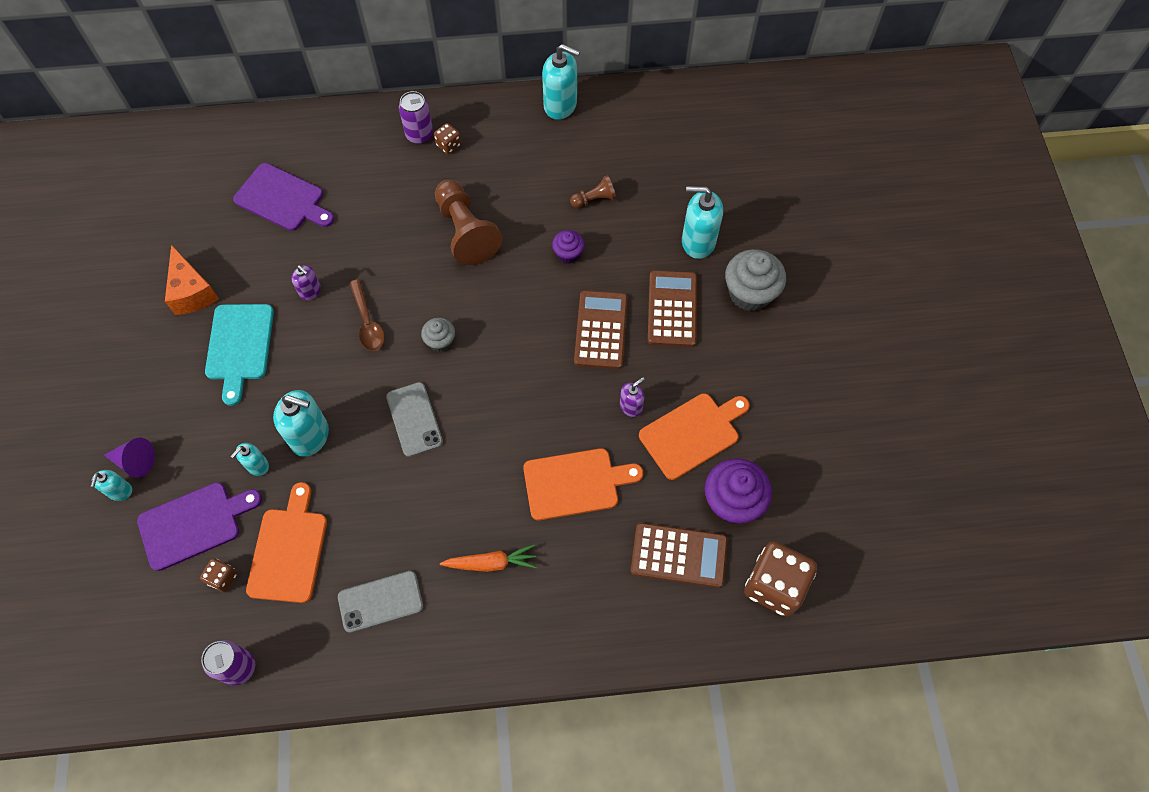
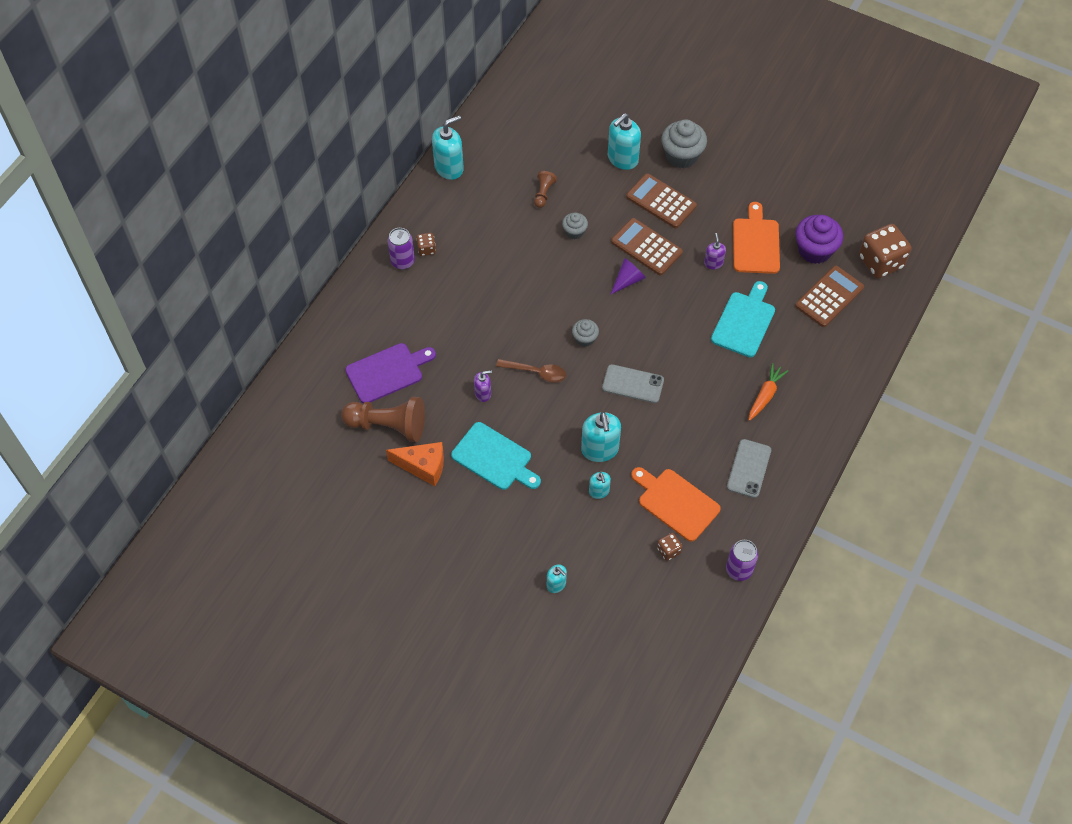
camera: 55 degrees left, 5 degrees down
(135, 461) = (539, 565): purple cone -> purple cone (628, 280)
(194, 524) = (615, 550): purple cutting board -> none
(310, 436) = (600, 450): turquoise soap dispenser -> turquoise soap dispenser turned 120 degrees clockwise
(466, 232) = (509, 278): brown pawn -> brown pawn (388, 425)
(568, 254) = (574, 232): purple cupcake -> grey cupcake
(575, 483) = (744, 322): orange cutting board -> turquoise cutting board

